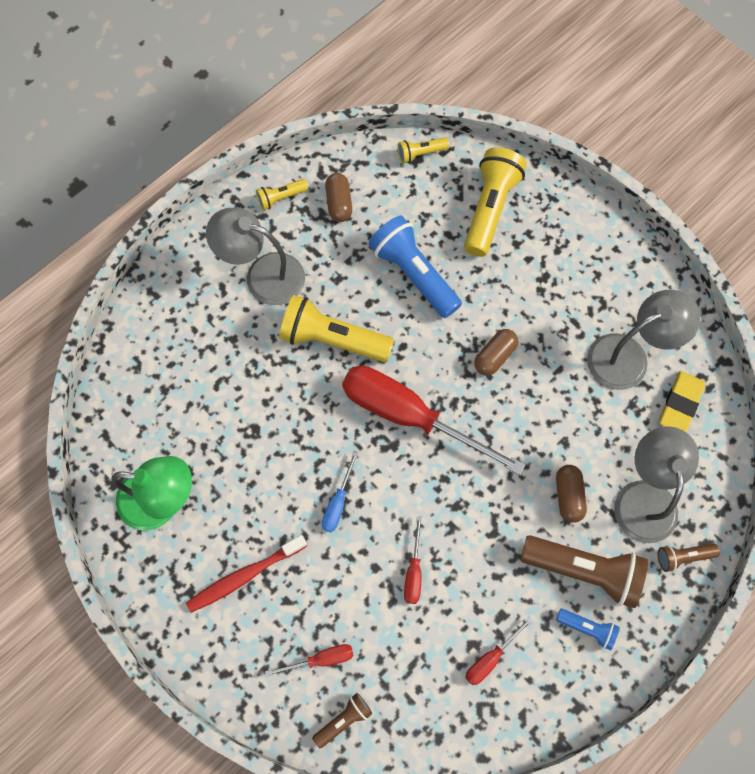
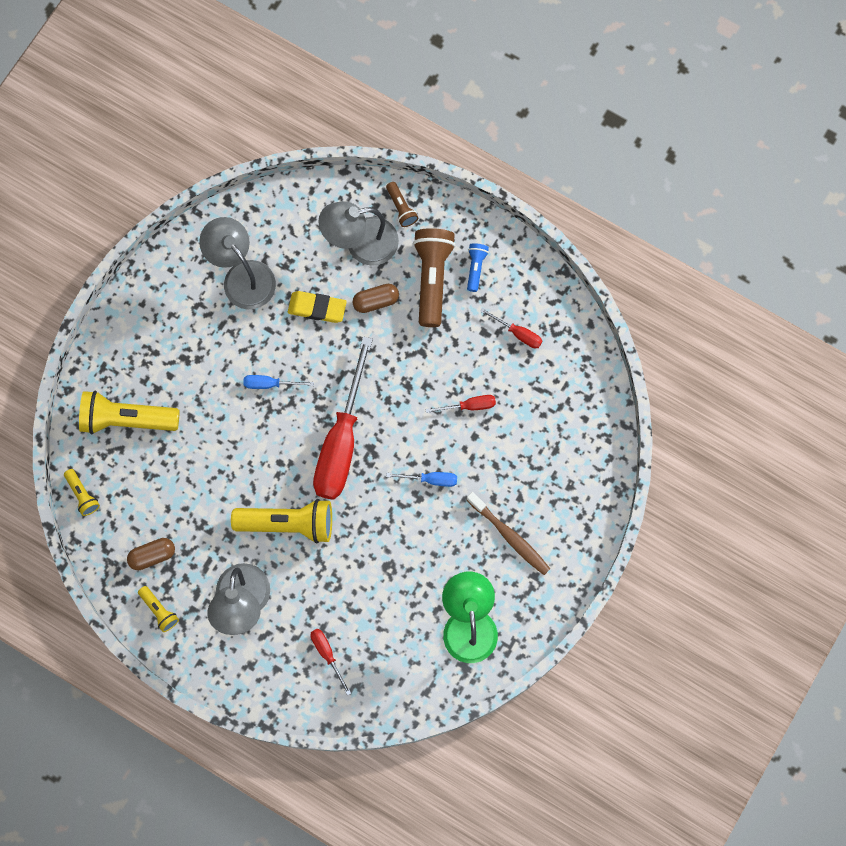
camera: 105 degrees left, 5 degrees up
(244, 576) = (510, 536): red toothbrush -> brown toothbrush
(321, 659) = (555, 459): red screwdriver -> red screwdriver (327, 654)
(332, 339) = (288, 524): yellow flashlight -> yellow flashlight turned 90 degrees counterclockwise
(344, 720) = (594, 429): brown flashlight -> none
(414, 274) = (208, 470): blue flashlight -> none
(494, 356) = (270, 384): brown capsule -> blue screwdriver
(680, 404) = (274, 229): yellow eraser -> yellow eraser (317, 308)

